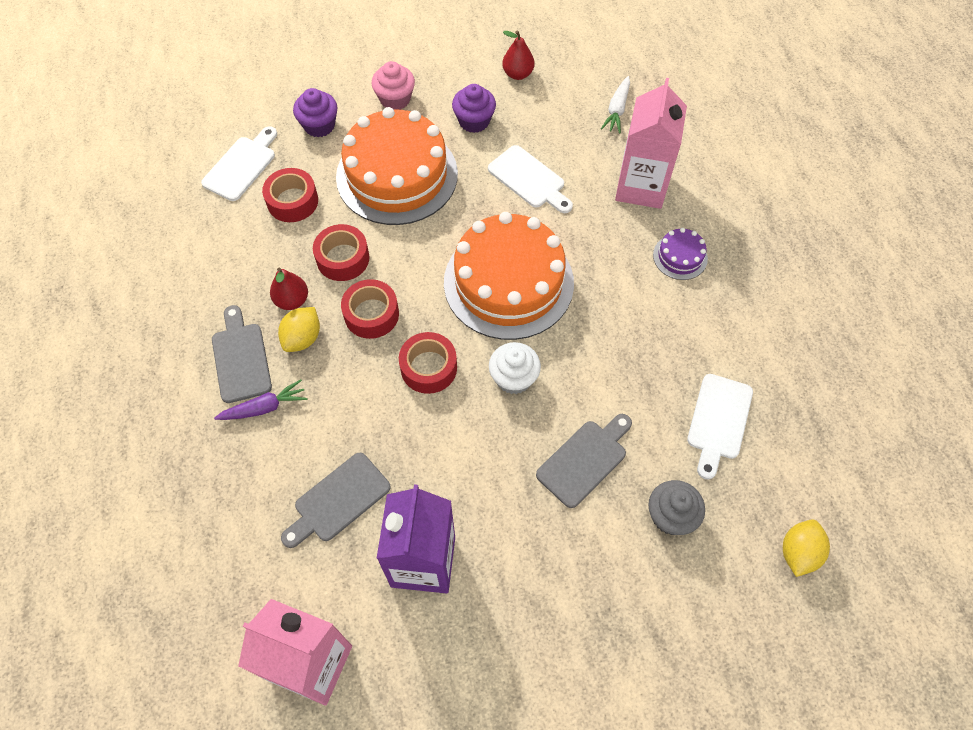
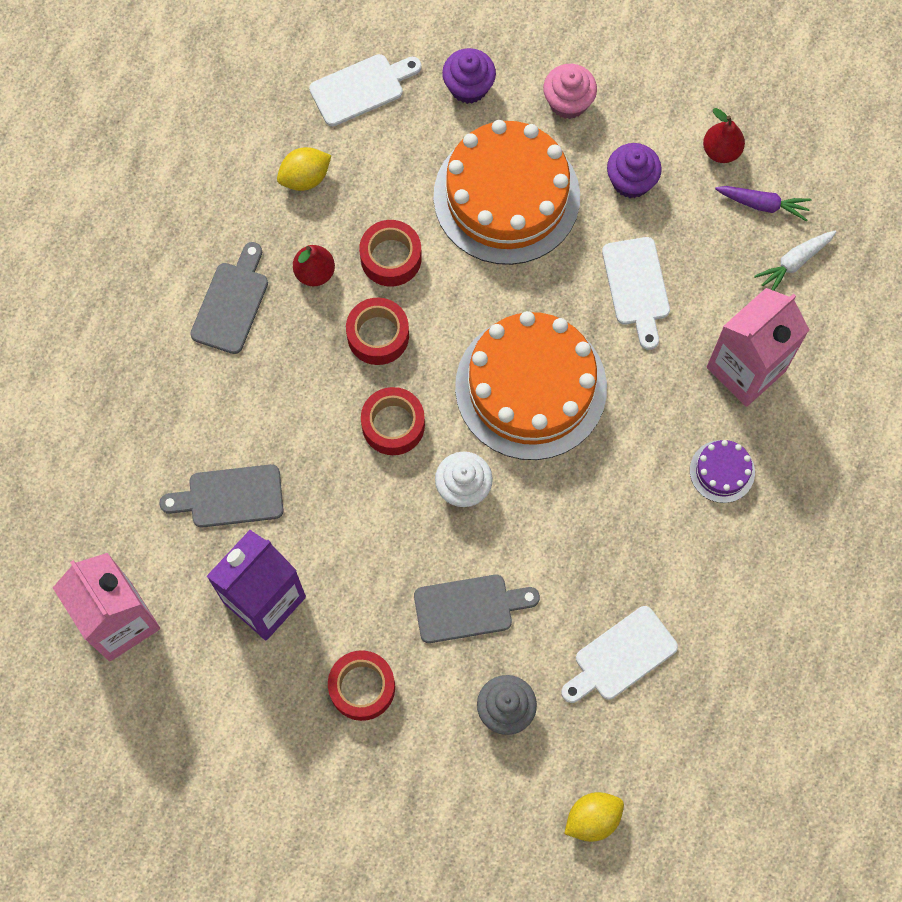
camera: 35 degrees right, 10 degrees up
(264, 407) = (222, 366): purple carrot -> purple carrot (763, 204)
(292, 201) = (384, 162): red tape -> red tape (362, 687)
(303, 338) = (299, 319): yellow lemon -> yellow lemon (305, 178)

